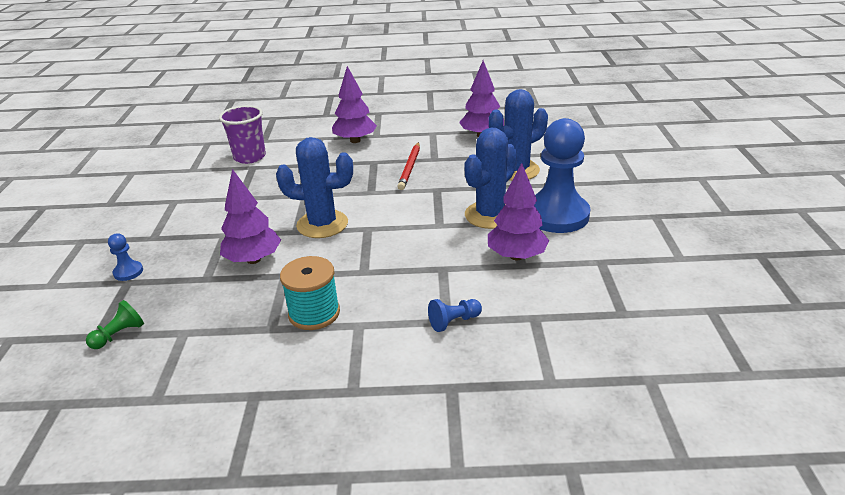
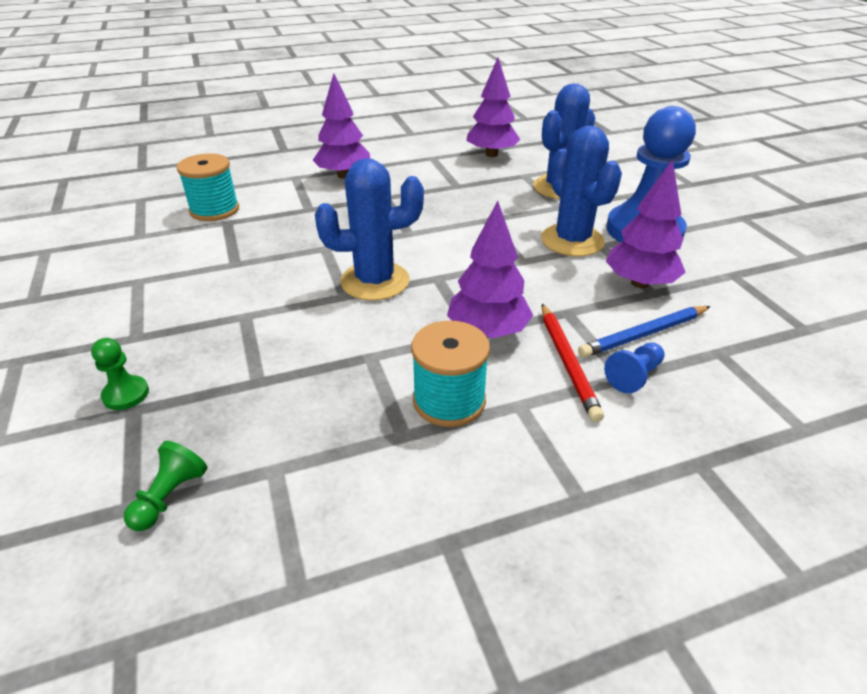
camera: 20 degrees left, 5 degrees up
(128, 272) = (126, 394): blue pawn -> green pawn
(250, 157) = (214, 210): purple cup -> turquoise spool
(253, 259) = (311, 343): purple tree -> purple tree (487, 331)
(410, 168) = (436, 199): red pencil -> red pencil (567, 363)
(486, 294) = (643, 334): none -> blue pencil
(490, 215) = (572, 241): blue cactus -> blue cactus turned 45 degrees counterclockwise

